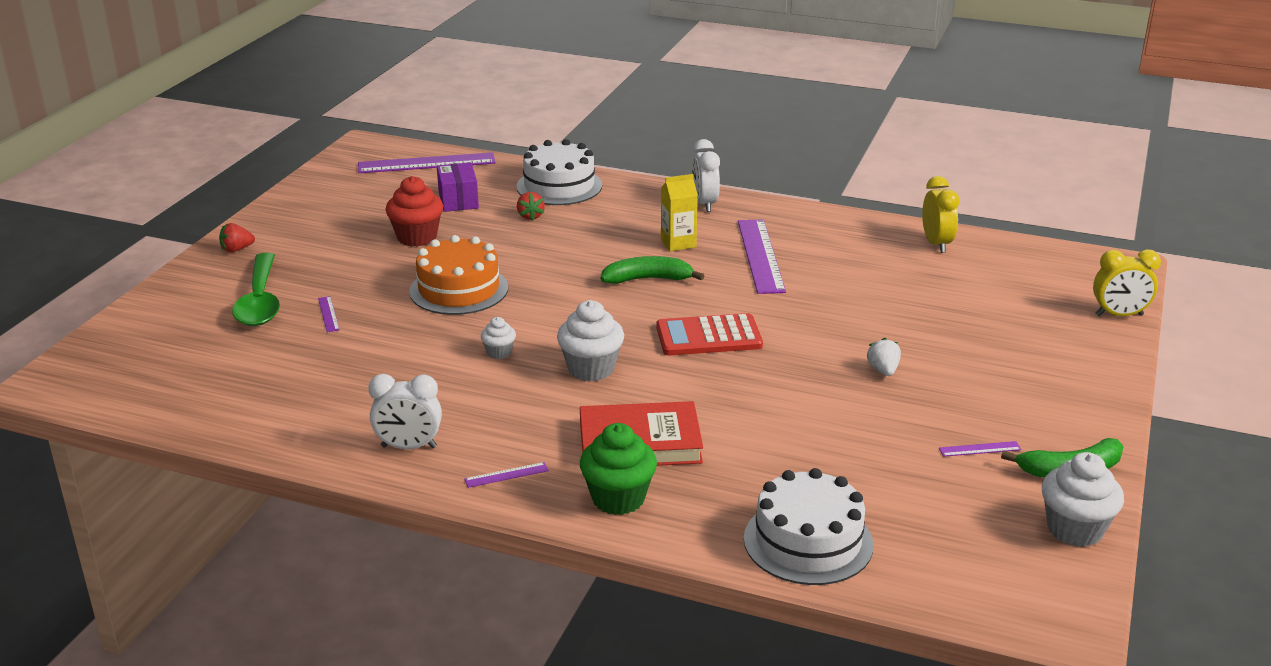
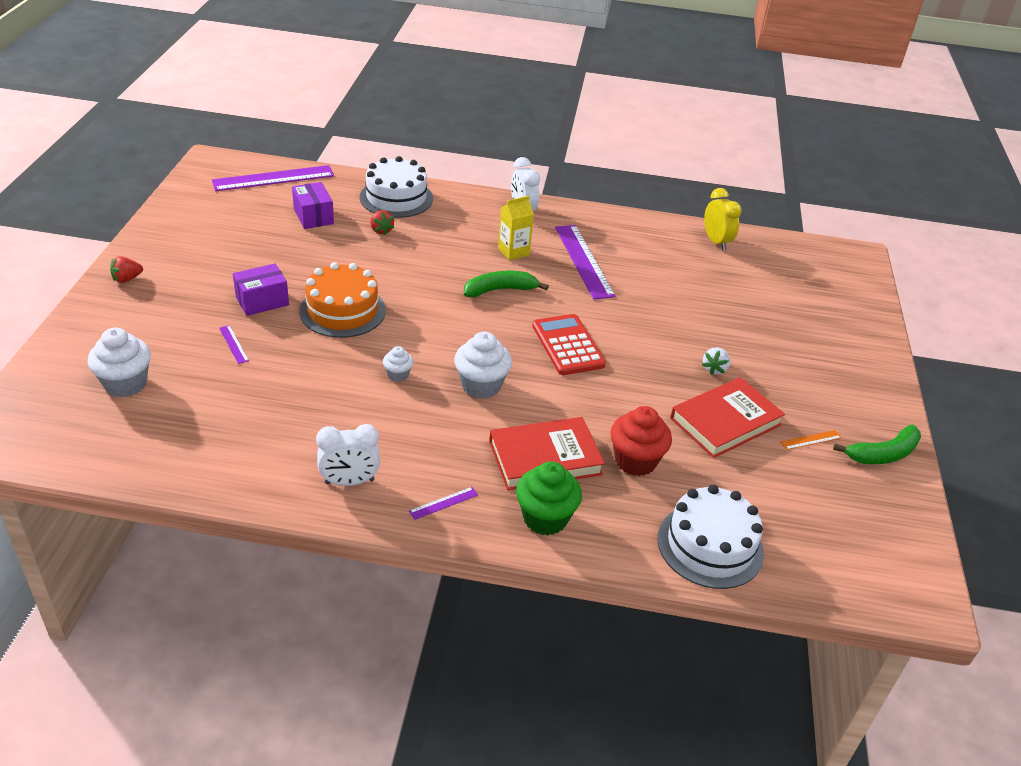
camera: 15 degrees left, 10 degrees up
(260, 301) = (166, 334): green spoon -> none
(373, 276) = (262, 301): none -> purple box
(417, 237) = (288, 257): red cupcake -> red cupcake (635, 461)
(708, 337) = (567, 345): red calculator -> red calculator turned 90 degrees clockwise
(876, 423) = (725, 421): none -> red book
(883, 370) = (714, 369): white strawberry -> white strawberry turned 135 degrees counterclockwise
(979, 449) = (811, 440): purple ruler -> orange ruler
(1075, 529) = (904, 511): white cupcake -> white cupcake (125, 384)
(1119, 315) = (871, 303): yellow clock -> none

